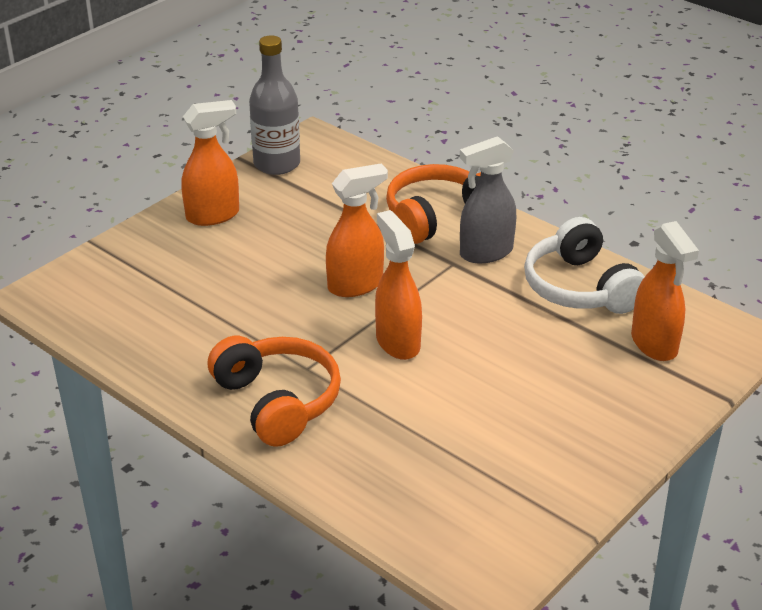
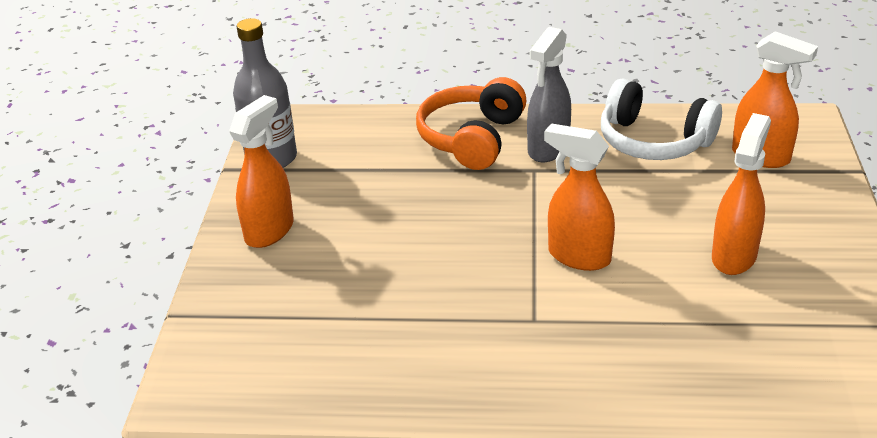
camera: 35 degrees left, 0 degrees up
(277, 402) = (549, 364): orange headphones -> none
(356, 285) = (480, 227): orange spray bottle -> orange spray bottle (734, 256)

